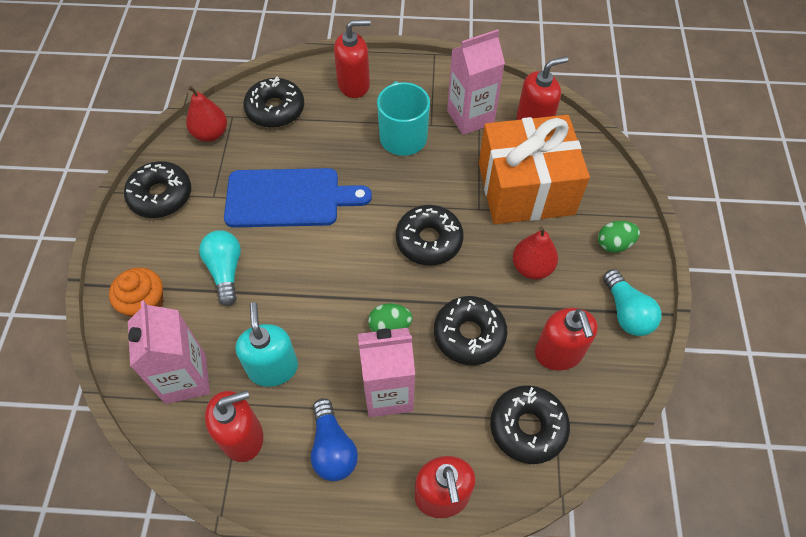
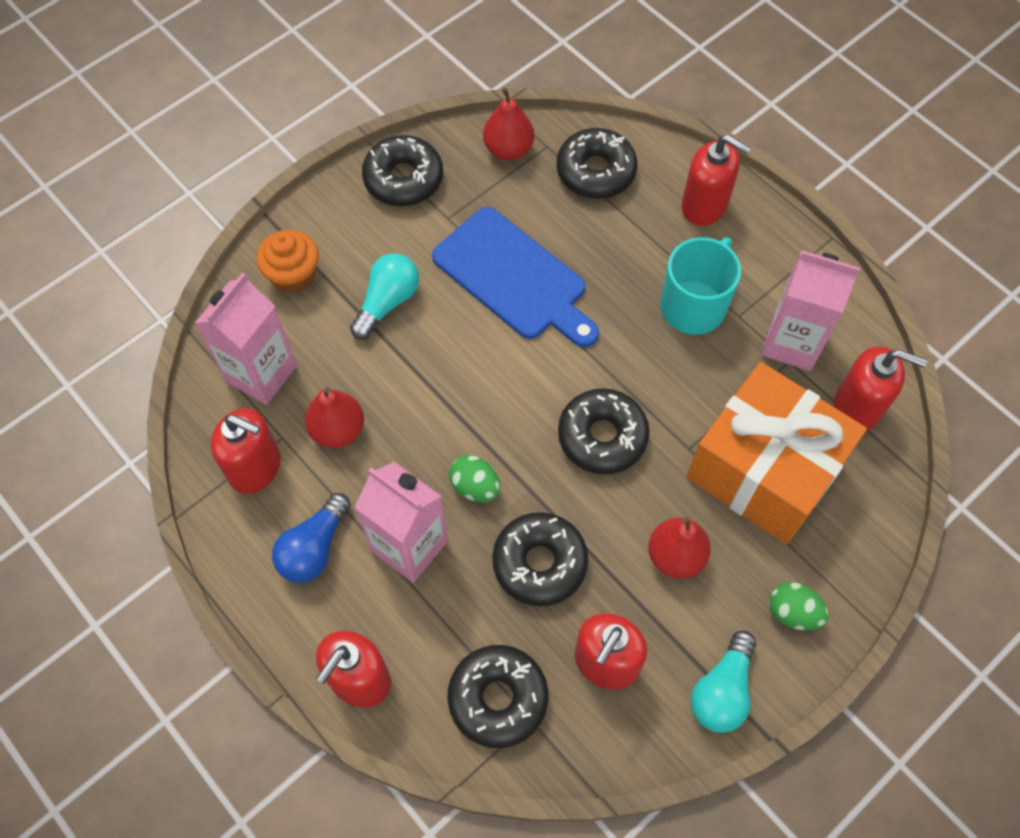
camera: 45 degrees right, 5 degrees up
(273, 368) = (338, 430): turquoise soap dispenser -> red pear

